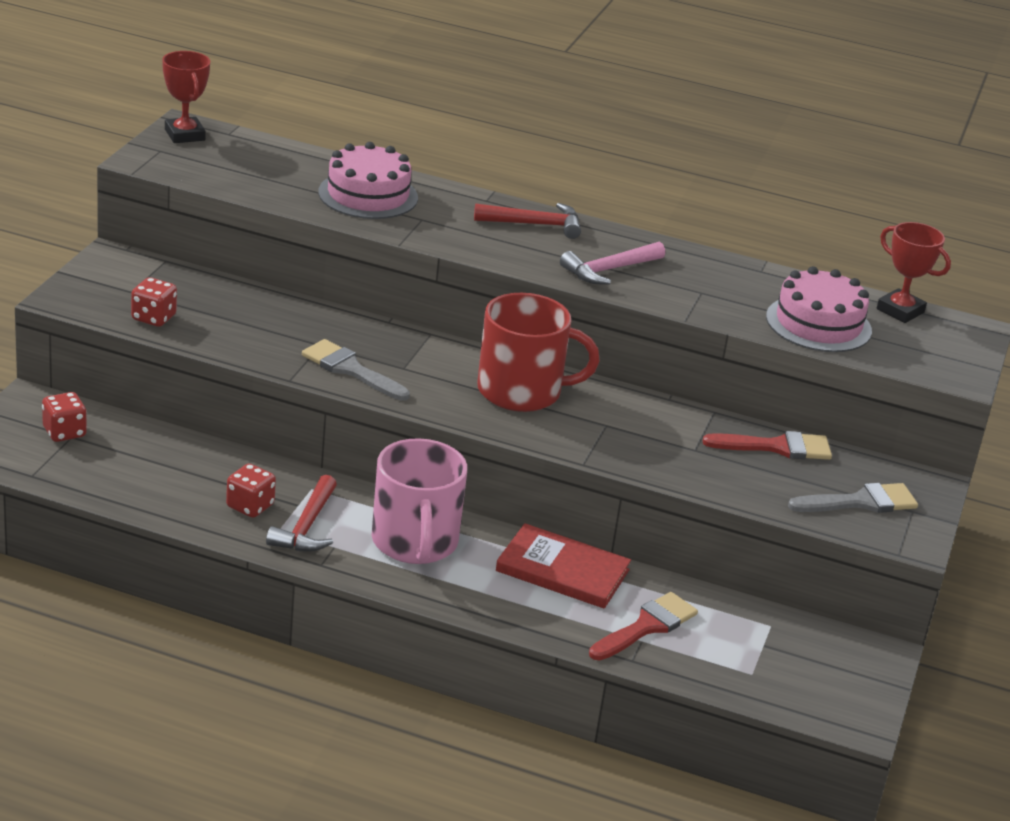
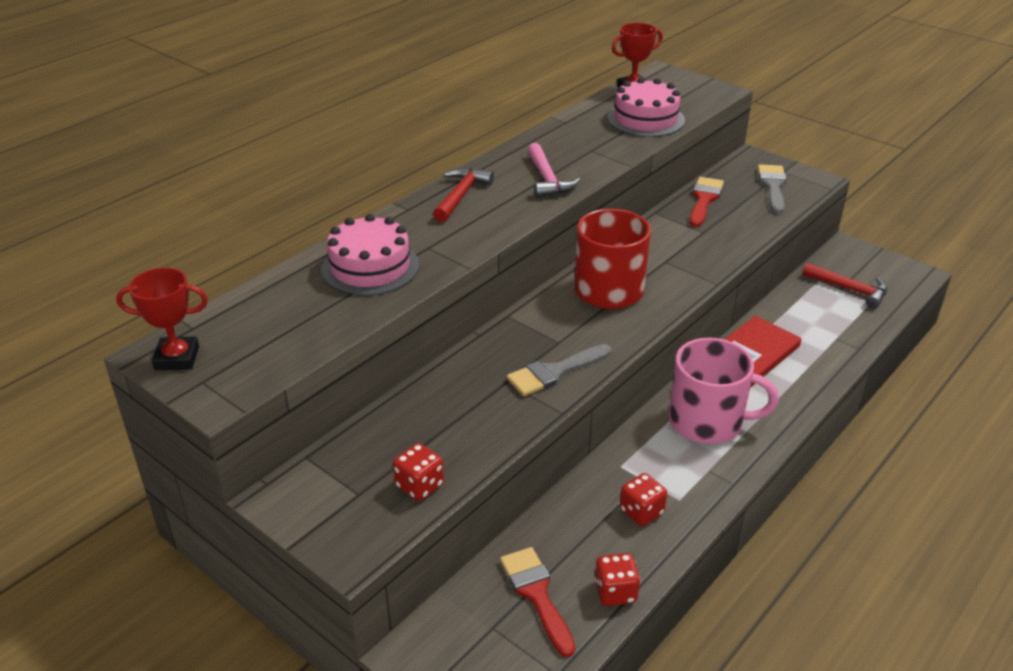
camera: 65 degrees left, 5 degrees up
(64, 432) = (483, 632): red dice -> red dice (615, 592)
(306, 526) = (678, 481): red hammer -> red hammer (849, 289)
(646, 626) = (820, 332): red brush -> red brush (536, 594)

